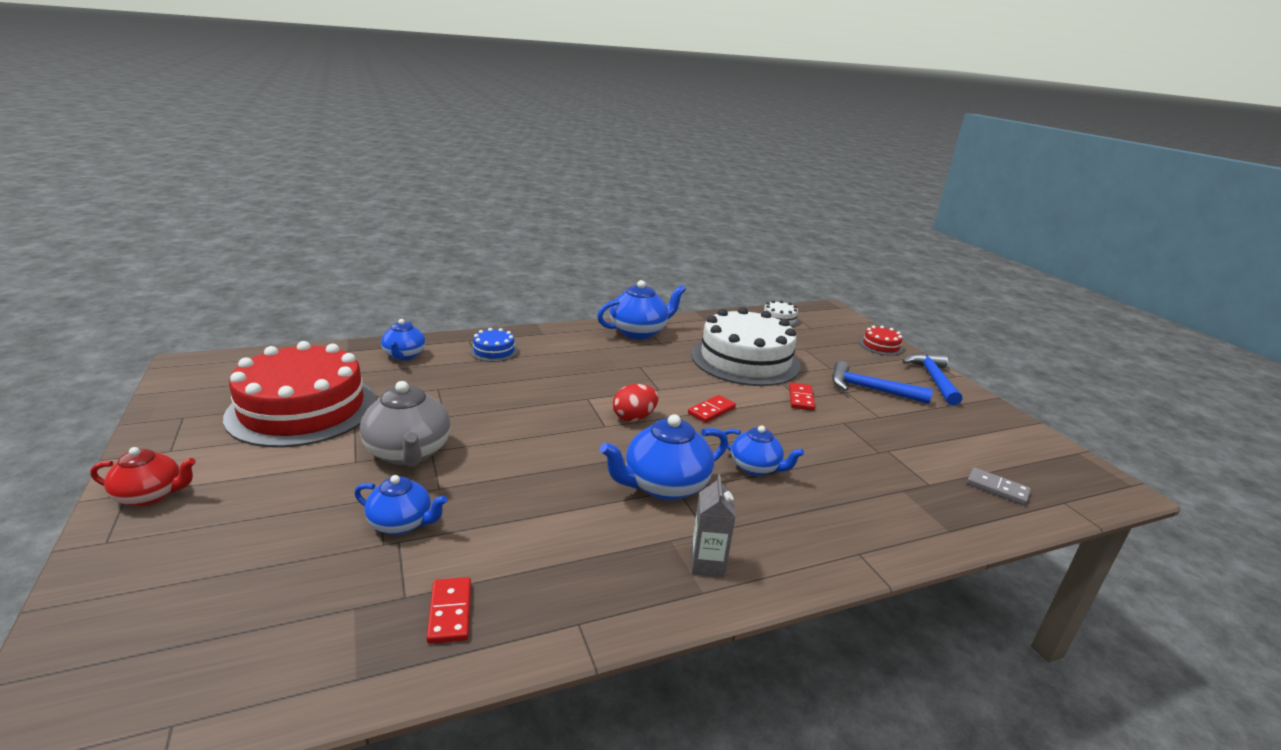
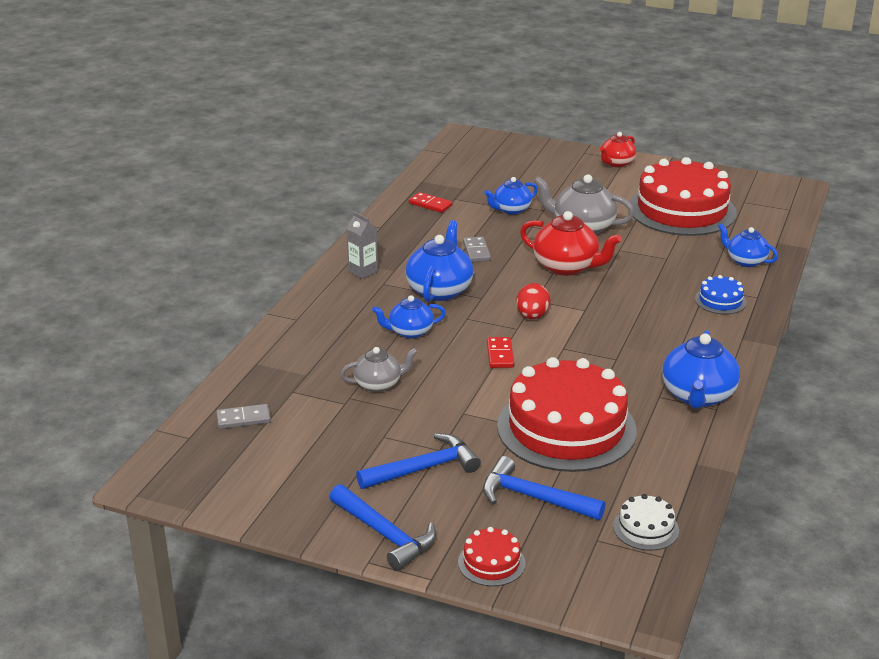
camera: 135 degrees right, 5 degrees up
(518, 431) = (566, 267): none -> red teapot
(550, 500) = (476, 251): none -> grey domino
(745, 360) = (566, 428): white cake -> red cake
(801, 398) = (462, 413): red domino -> none
(819, 350) = (533, 498): none -> blue hammer
(841, 447) = (378, 384): none -> grey teapot

